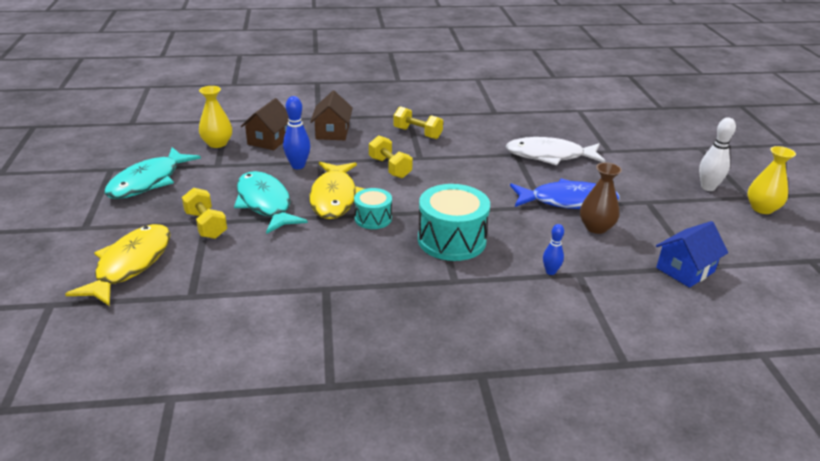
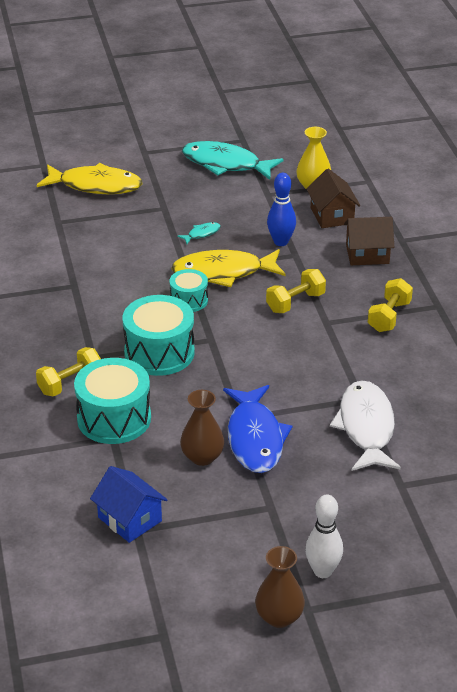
camera: 85 degrees right, 5 degrees up
(206, 225) = (159, 209): yellow dumbbell -> yellow dumbbell (70, 383)
(265, 203) = (202, 234): turquoise fish -> turquoise fish, size x0.42
(269, 140) = (332, 215): brown house -> brown house turned 60 degrees clockwise
(550, 272) = (114, 418): blue bowling pin -> turquoise drum
(762, 208) = (279, 617): yellow vase -> brown vase

